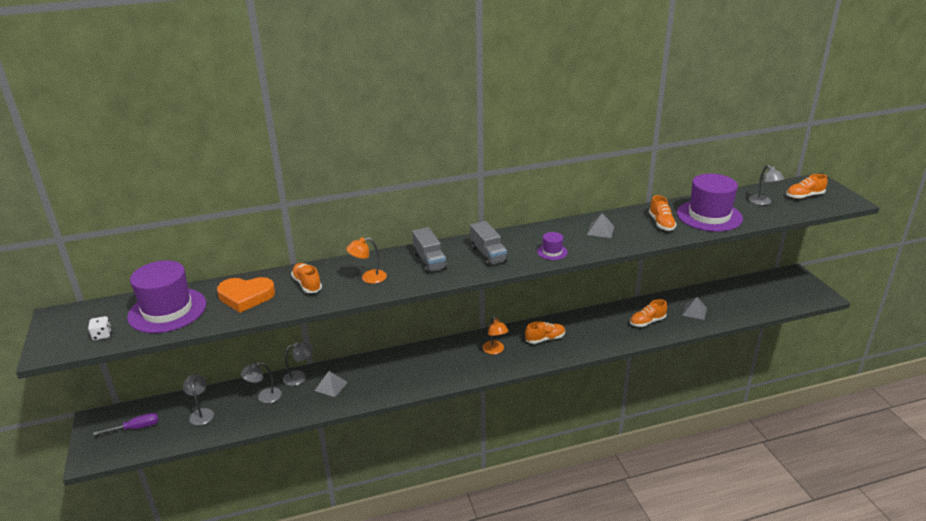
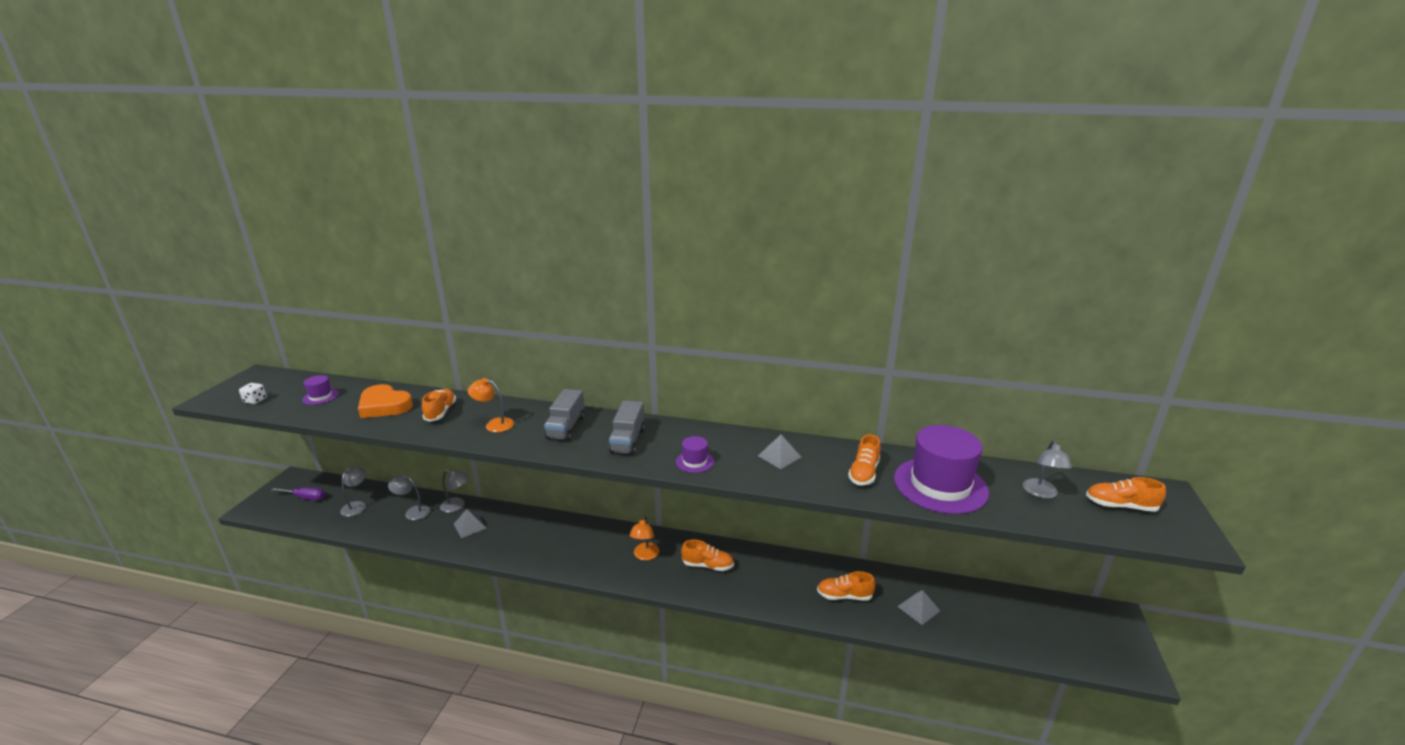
camera: 30 degrees right, 5 degrees down
(167, 310) = (320, 396): purple hat -> purple hat, size x0.45

